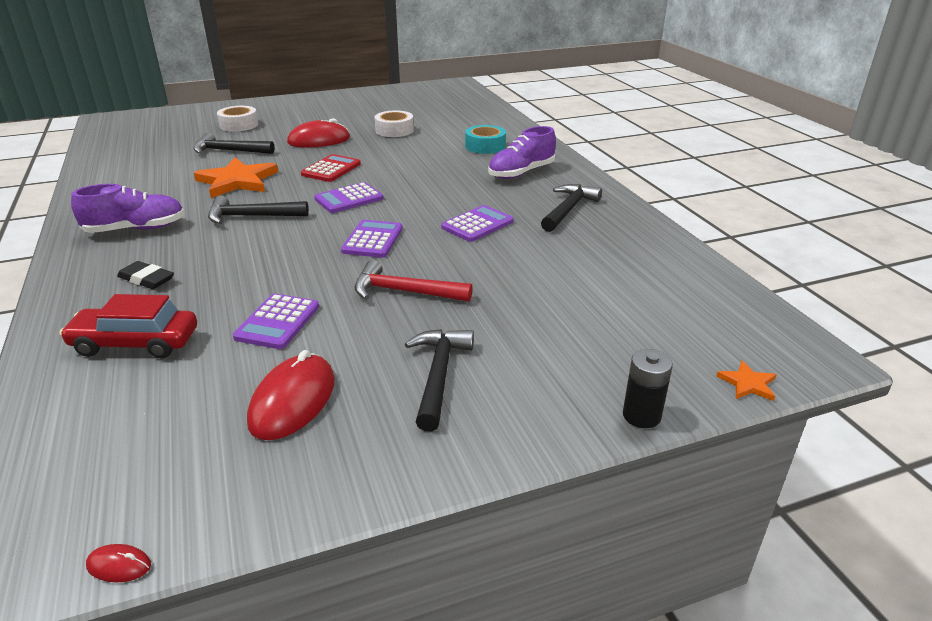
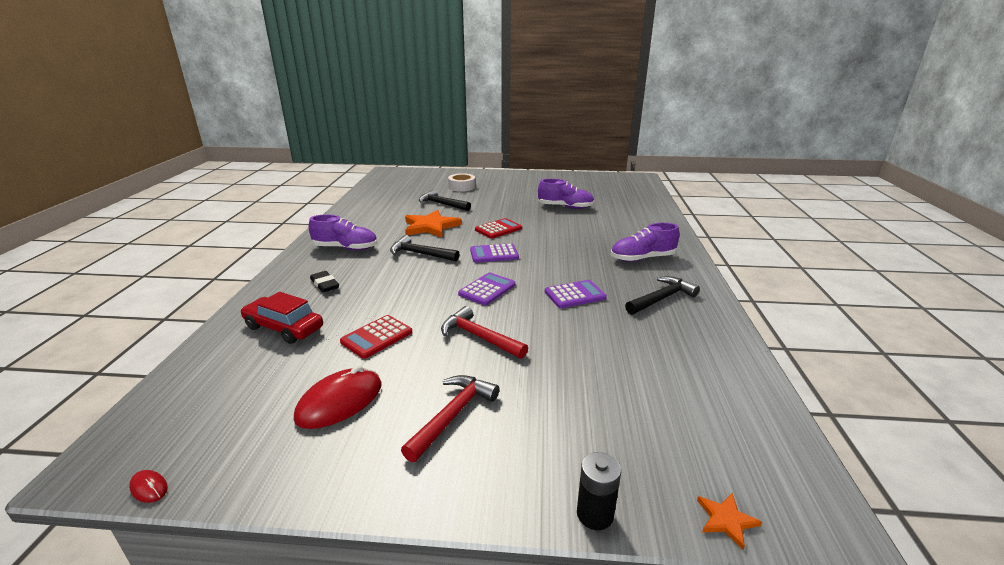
camera: 25 degrees right, 5 degrees down
(277, 322) = (376, 337): purple calculator -> red calculator
(319, 140) = (506, 206): red mouse -> none
(394, 130) = (565, 207): white tape -> purple shoe
(438, 375) = (453, 415): black hammer -> red hammer
(485, 146) = (627, 231): turquoise tape -> none

